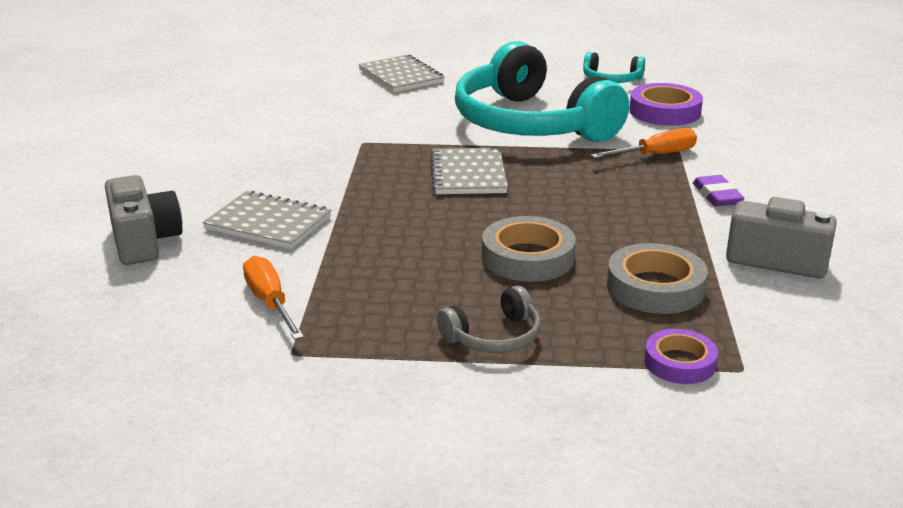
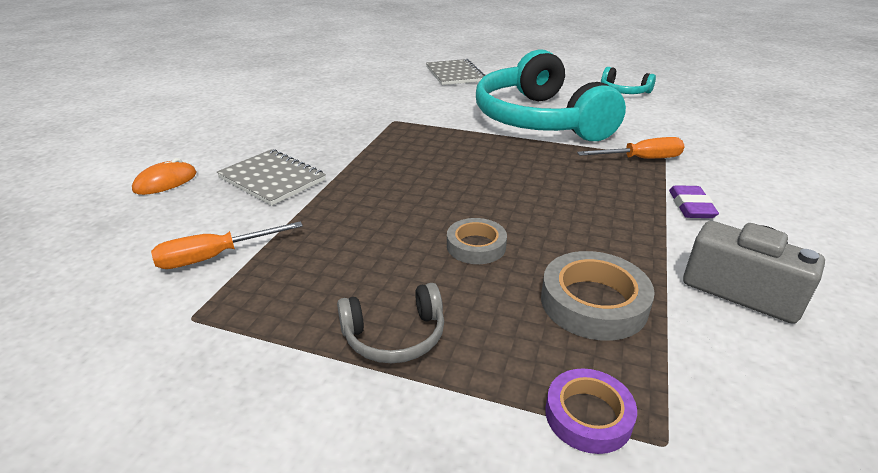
camera: 15 degrees right, 5 degrees up
(144, 241) = (165, 182): grey camera -> orange mouse
(270, 303) = (214, 257): orange screwdriver -> orange screwdriver turned 105 degrees counterclockwise
(468, 174) = (464, 157): grey notebook -> none
(528, 257) = (476, 246): grey tape -> grey tape, size x0.65
(665, 112) = (662, 121): purple tape -> none

